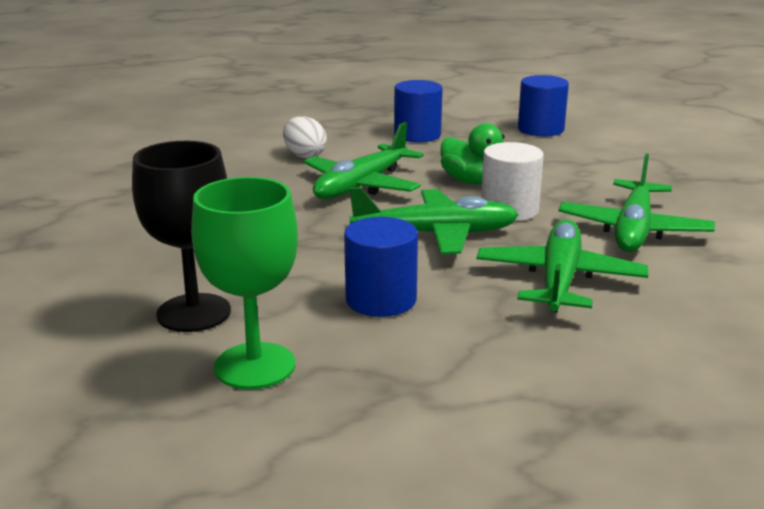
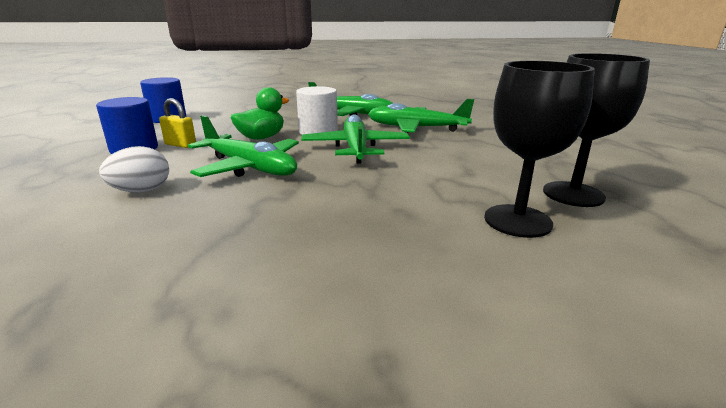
camera: 90 degrees left, 0 degrees up
(254, 366) = (573, 194): green goblet -> black goblet
(381, 300) = (459, 162): blue cylinder -> none
(434, 150) = (180, 145): none -> yellow padlock

